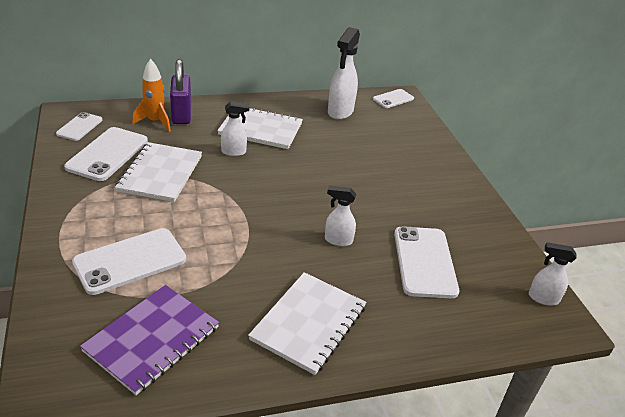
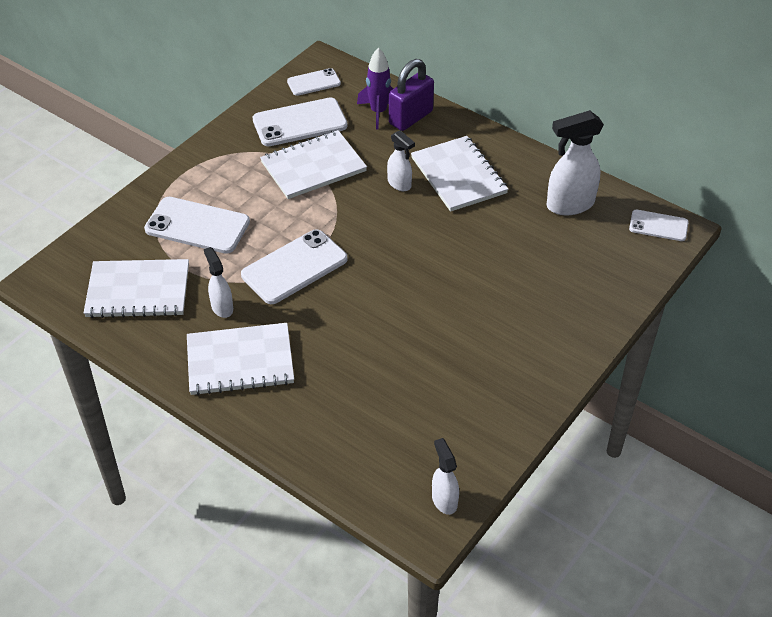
camera: 55 degrees right, 10 degrees up
(152, 339) = (138, 291): purple notebook -> white notebook
(155, 122) = (378, 112): orange rocket -> purple rocket
(338, 240) = (359, 320): white spray bottle -> white spray bottle (222, 307)
(424, 262) = (398, 392): white phone -> white phone (294, 267)

